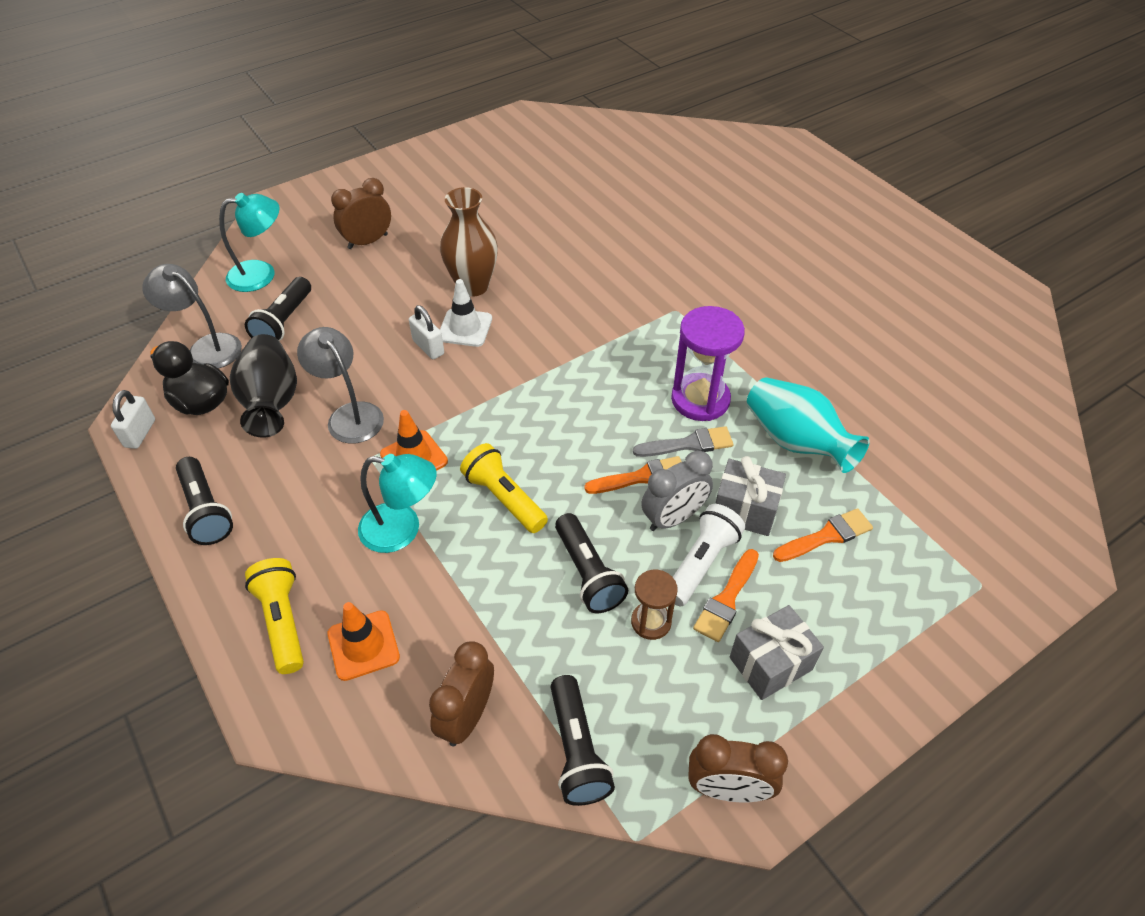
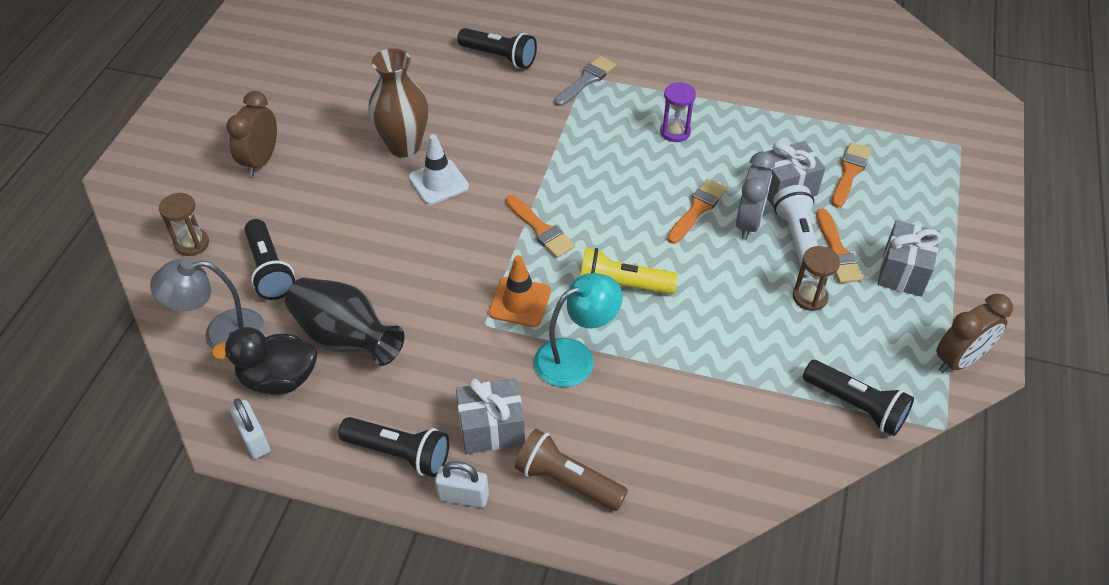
camera: 40 degrees left, 0 degrees up
(261, 274) = (192, 243): turquoise lamp -> brown hourglass
(282, 539) = (491, 428): none -> grey gift
(282, 621) = (567, 481): yellow flashlight -> brown flashlight
(349, 415) = (427, 305): grey lamp -> none
(363, 645) = (646, 451): orange traffic cone -> none
(428, 347) = (426, 214): white padlock -> white padlock (463, 496)
(467, 716) = (768, 439): brown clock -> none
(496, 411) = (540, 229): none -> orange brush
(588, 573) = (736, 295): black flashlight -> black flashlight (499, 57)
(688, 444) = (702, 167): grey brush -> grey brush (586, 80)
(700, 399) = (675, 132): purple hourglass -> purple hourglass, size x0.57
(796, 442) = (767, 123): turquoise vase -> none

